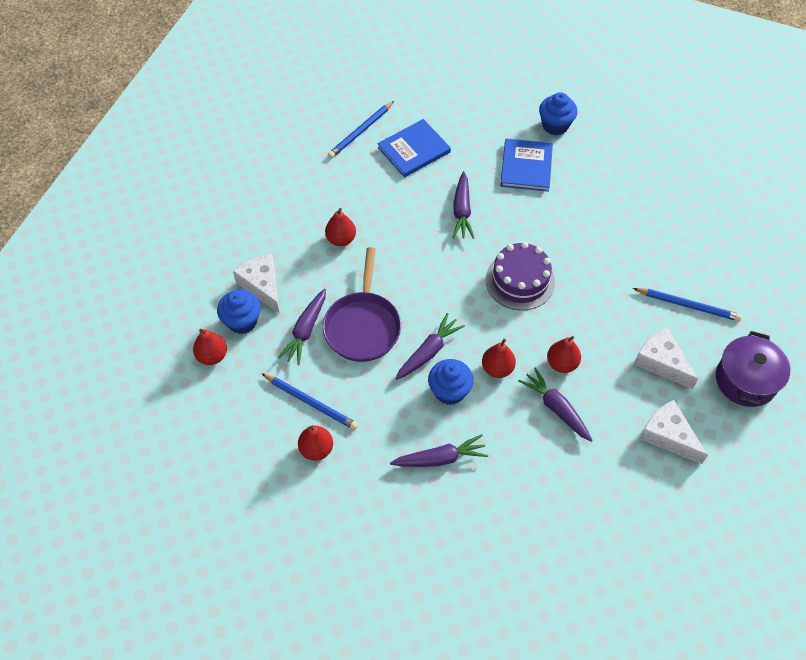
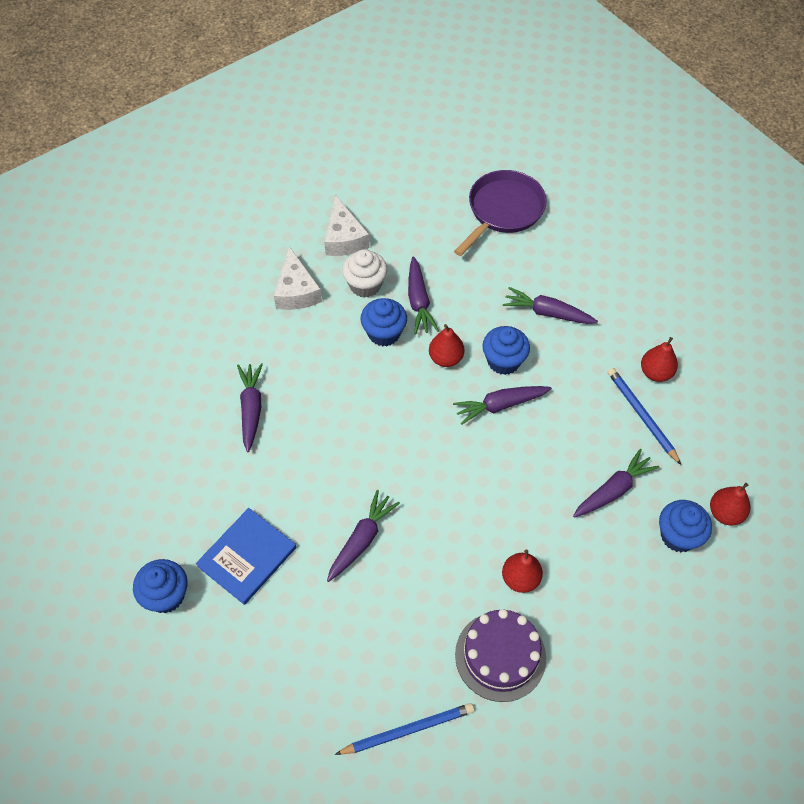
camera: 150 degrees left, 0 degrees up
(262, 285) = (638, 568): white cheese -> none
(363, 326) = (551, 464): purple pan -> purple pan (503, 210)
(414, 150) = (359, 659): blue book -> none
(520, 281) = (361, 428): purple cake -> purple cake (500, 656)
(562, 363) = (384, 333): red pear -> blue cupcake
(607, 253) = (251, 409): none -> purple carrot
(611, 399) = (365, 285): none -> white cupcake
(688, 305) = (225, 323): blue pencil -> none
(745, 380) = (241, 244): purple pot -> none

